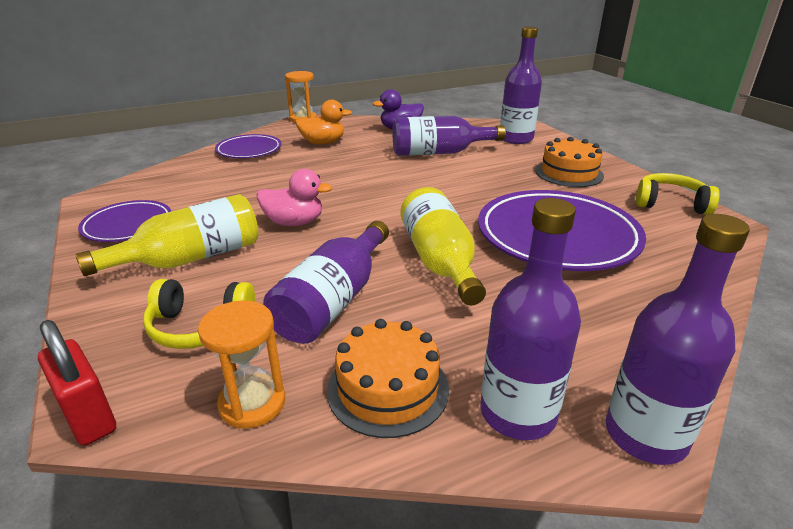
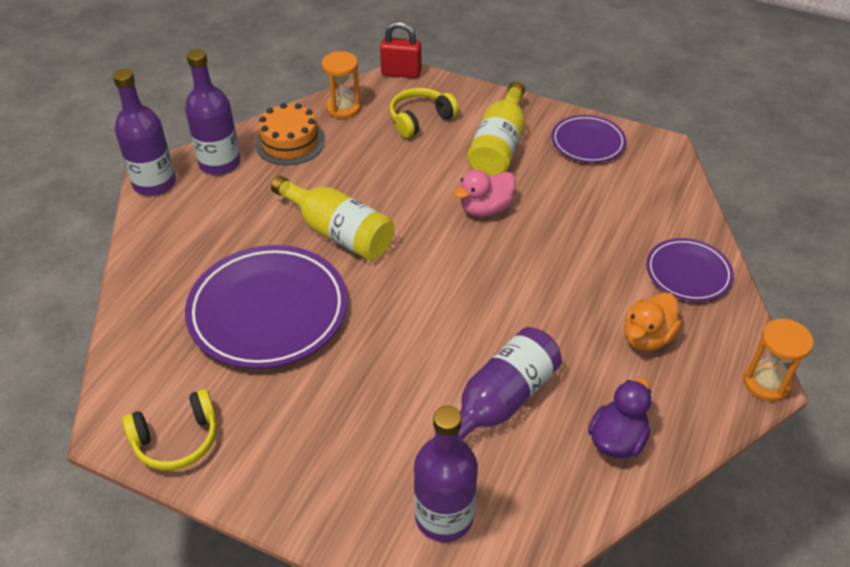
camera: 140 degrees right, 15 degrees up
(333, 301) = (371, 168): purple bottle -> none
(569, 173) = (316, 447): orange cake -> none

